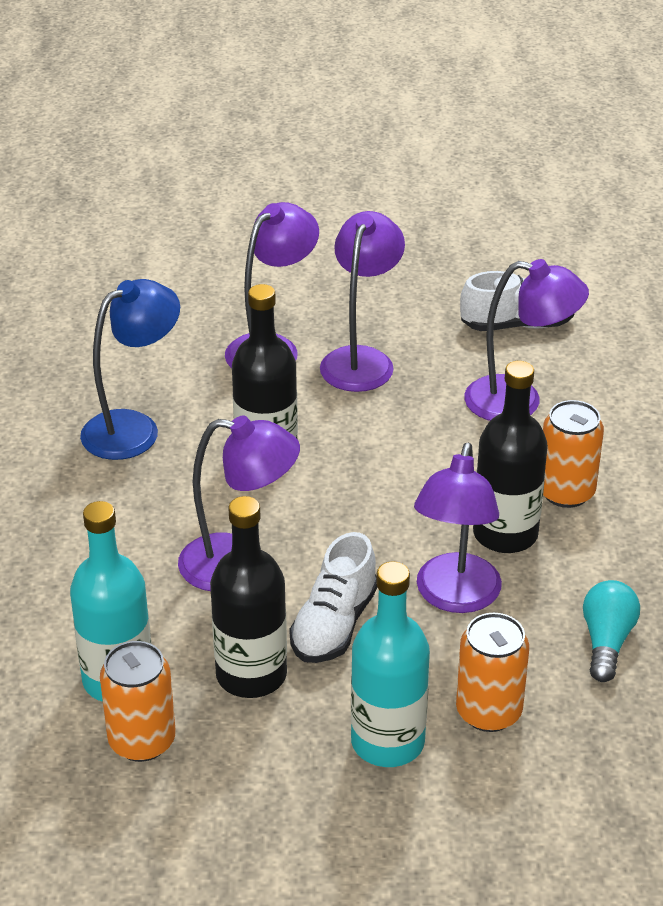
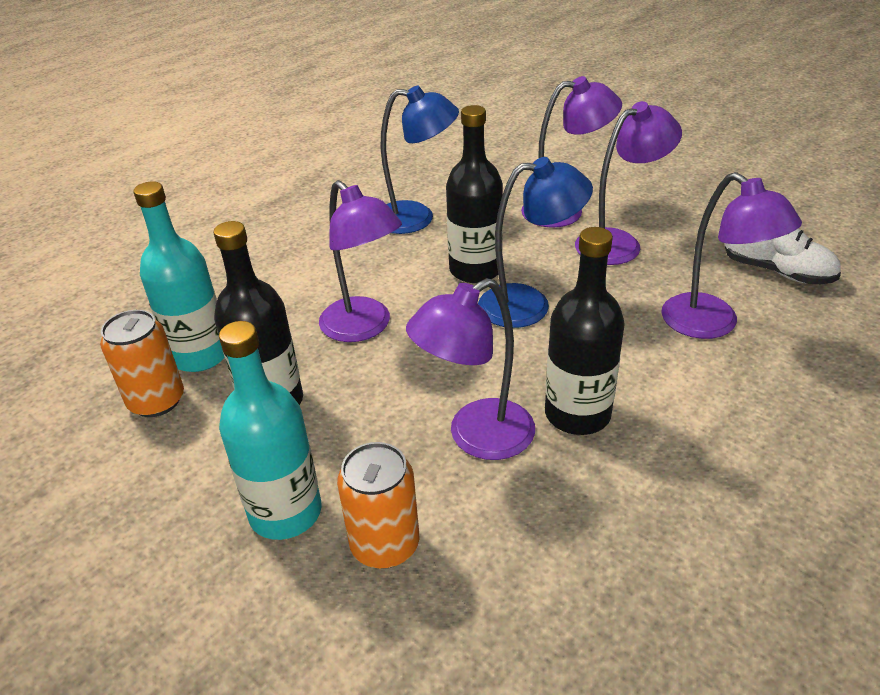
camera: 45 degrees right, 0 degrees up
(334, 624) = (367, 403): white shoe -> none
(356, 462) = (529, 304): none -> blue lamp
(566, 492) = (671, 411): orange can -> none
(606, 641) = (556, 556): turquoise light bulb -> none

